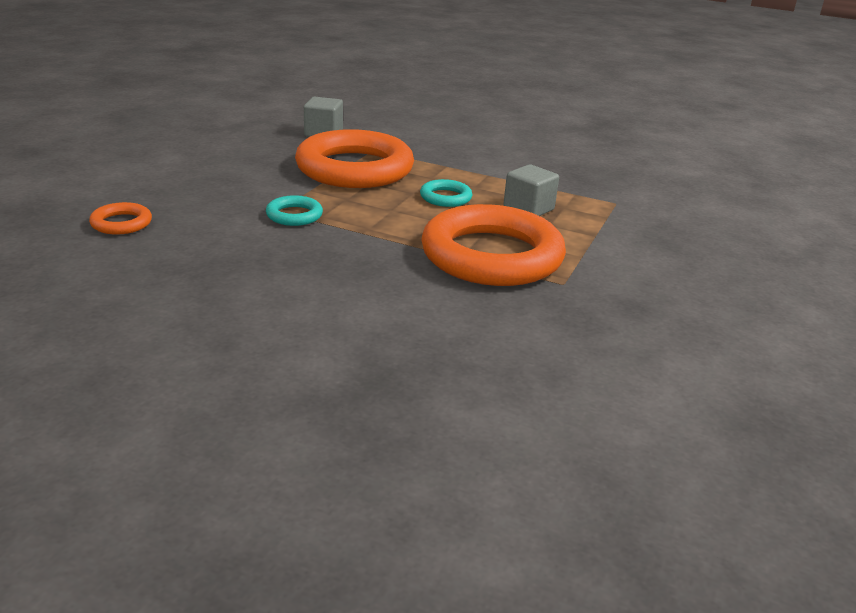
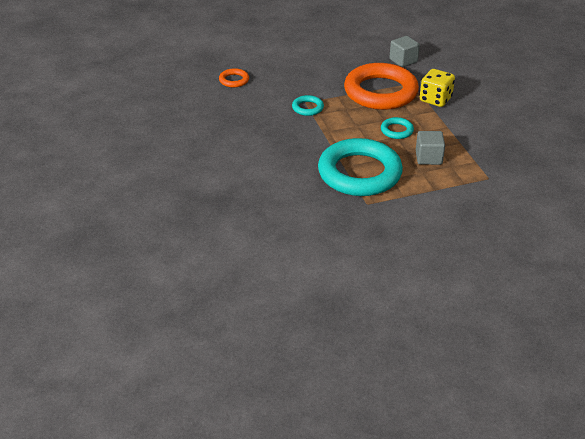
camera: 50 degrees right, 10 degrees up
(427, 156) = (435, 99): none -> yellow dice
(492, 256) = (359, 173): orange ring -> turquoise ring

